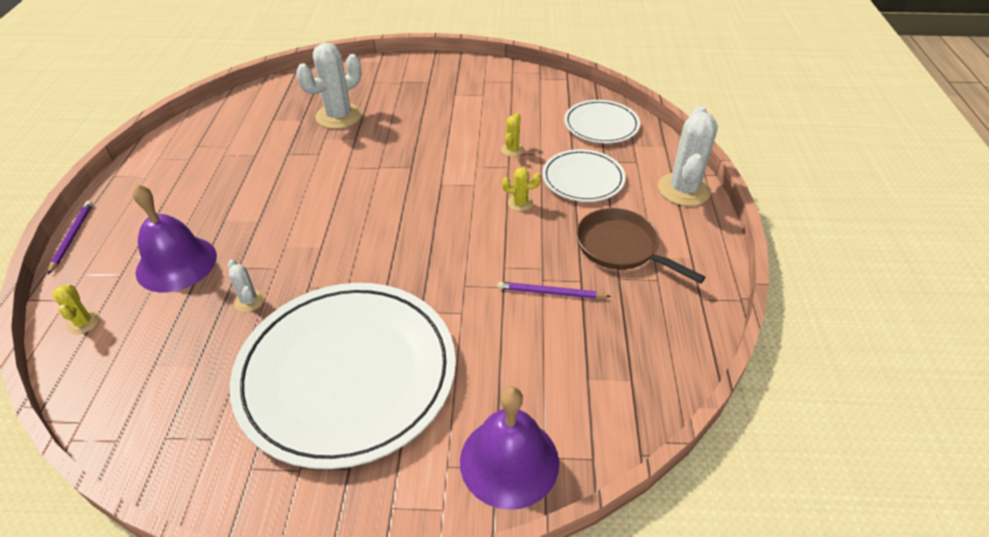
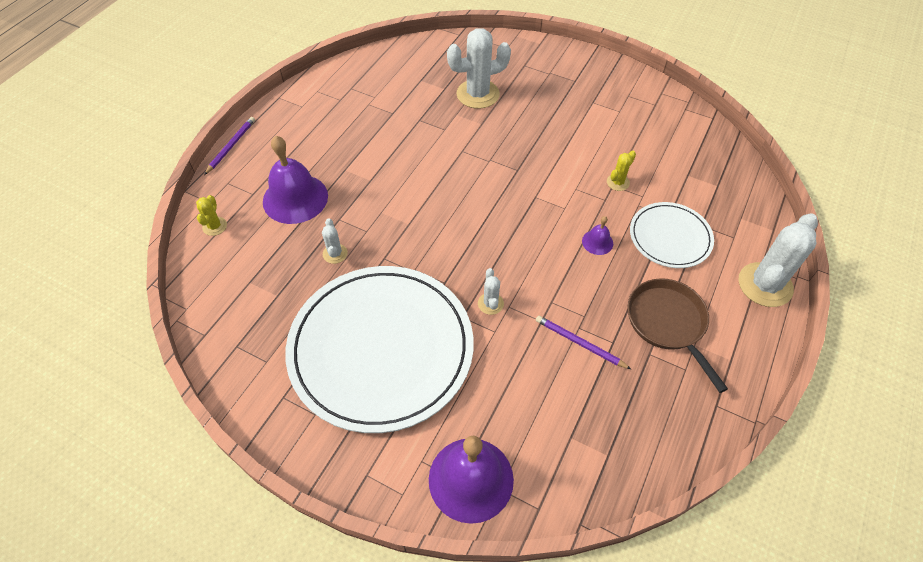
camera: 25 degrees right, 10 degrees up
(444, 289) = (490, 303): none -> white cactus
(520, 203) = (597, 242): yellow cactus -> purple bell
(601, 125) = (720, 183): white plate -> none

